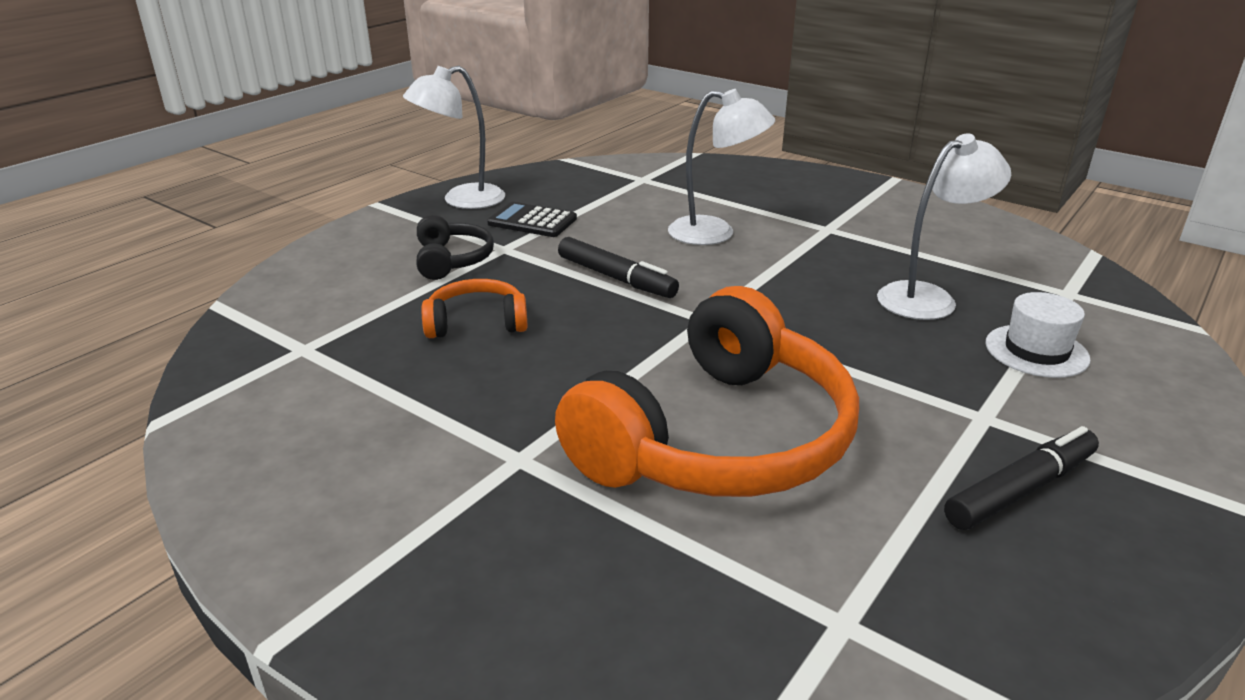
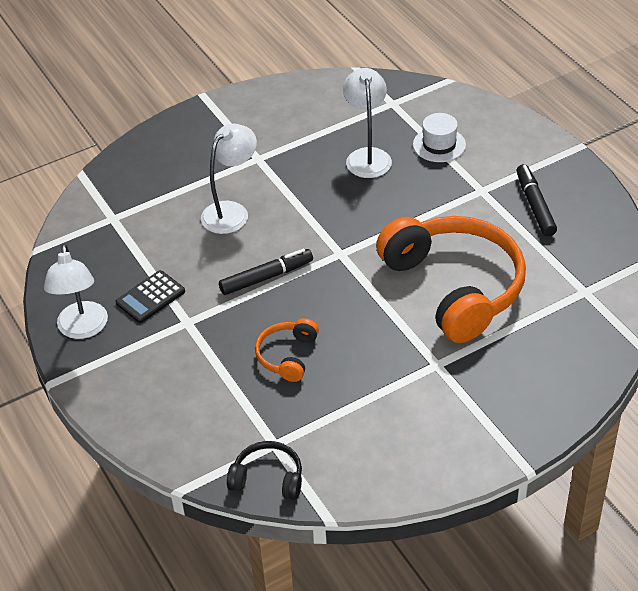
camera: 65 degrees left, 15 degrees up
(452, 260) = (189, 352): black headphones -> black headphones (268, 478)

